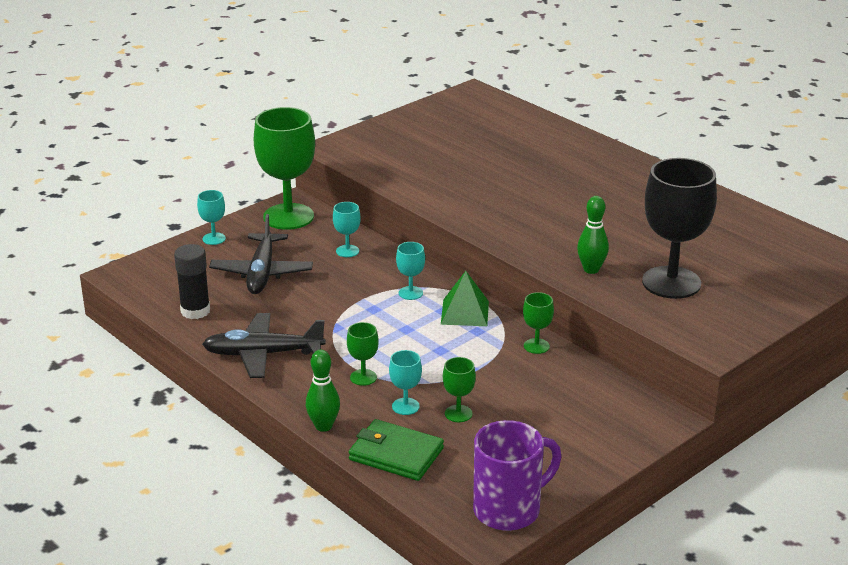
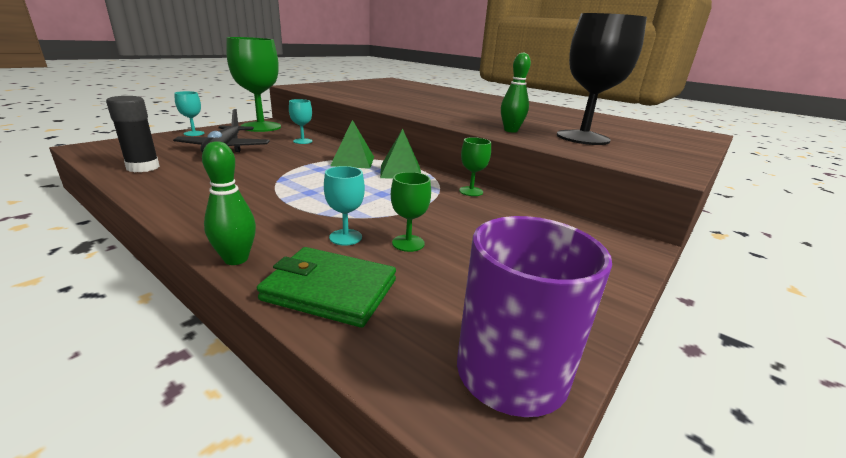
camera: 10 degrees left, 5 degrees down
(263, 354) = (194, 195): black plane -> none
(363, 377) = (300, 213): green goblet -> none
(410, 293) = (353, 161): turquoise goblet -> green pyramid

